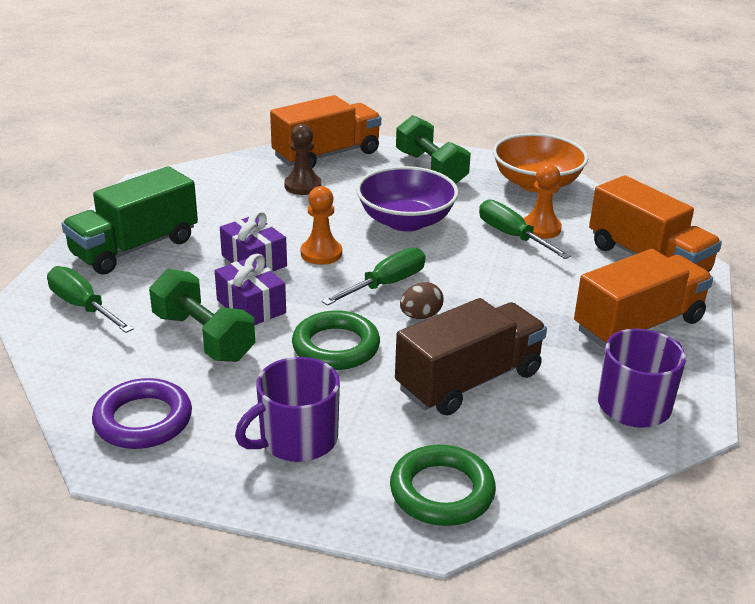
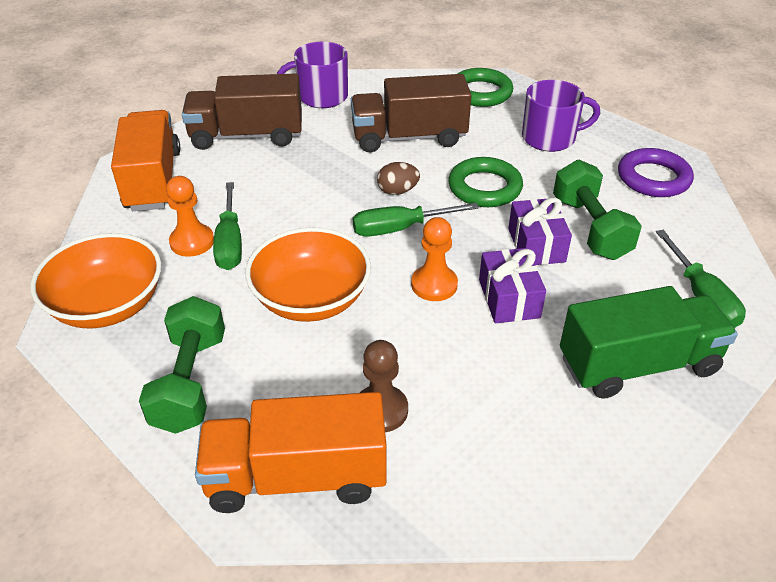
camera: 150 degrees left, 10 degrees up
(406, 221) = (311, 299): purple bowl -> orange bowl
(638, 325) = (247, 136): orange truck -> brown truck

